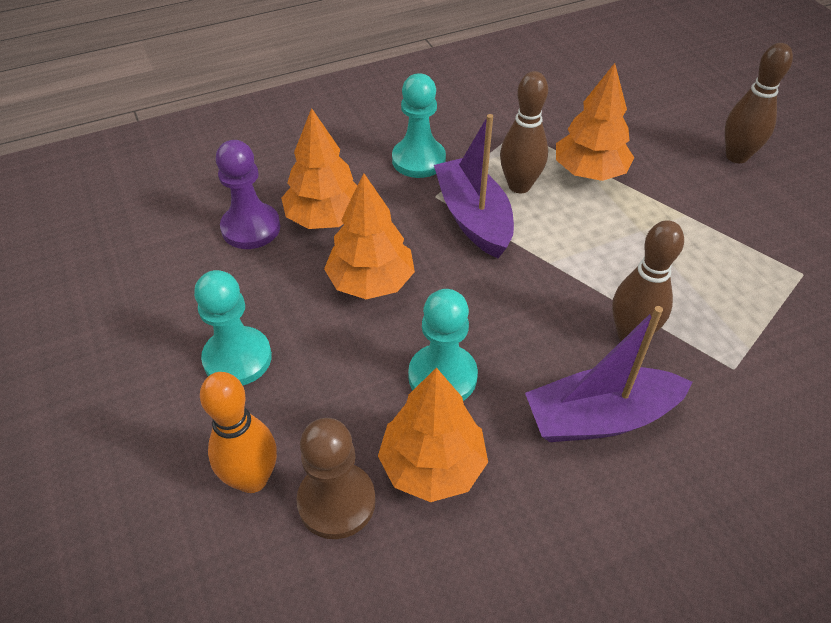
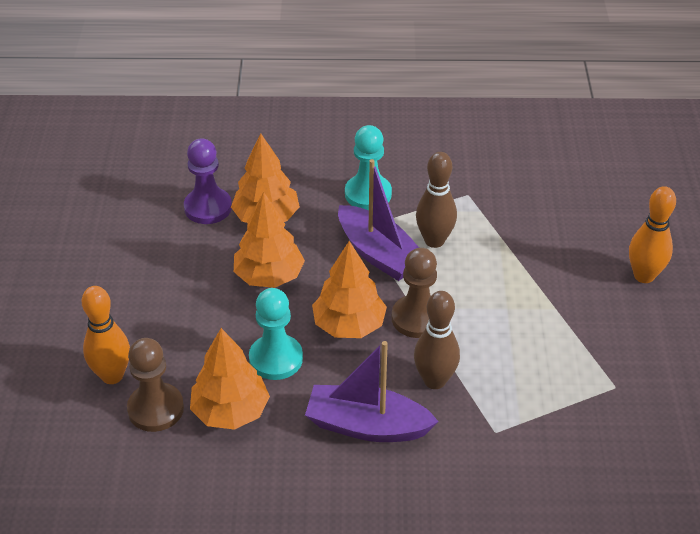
camera: 25 degrees right, 5 degrees down
(237, 358) = (146, 297): turquoise pawn -> none
(473, 218) = (379, 254): purple boat -> purple boat turned 135 degrees clockwise
(562, 272) = (417, 318): none -> brown pawn
(589, 172) = (501, 248): orange tree -> orange tree (349, 325)
(736, 156) = (644, 276): brown bowling pin -> orange bowling pin

